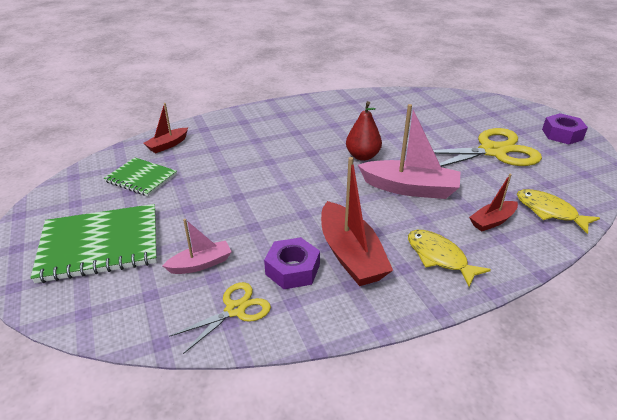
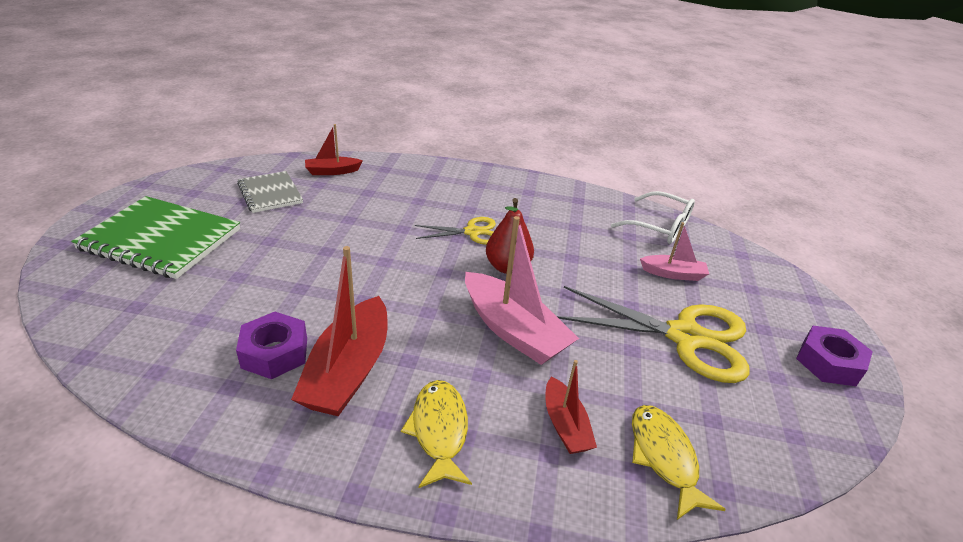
camera: 30 degrees right, 0 degrees up
(141, 178) = (270, 193): green notebook -> grey notebook
(200, 264) = (208, 300): pink boat -> pink boat (673, 274)
(235, 310) = (175, 363): yellow scissors -> yellow scissors (472, 232)
(413, 99) = (660, 227): none -> white glasses
(492, 221) = (565, 425): red boat -> red boat turned 105 degrees counterclockwise

